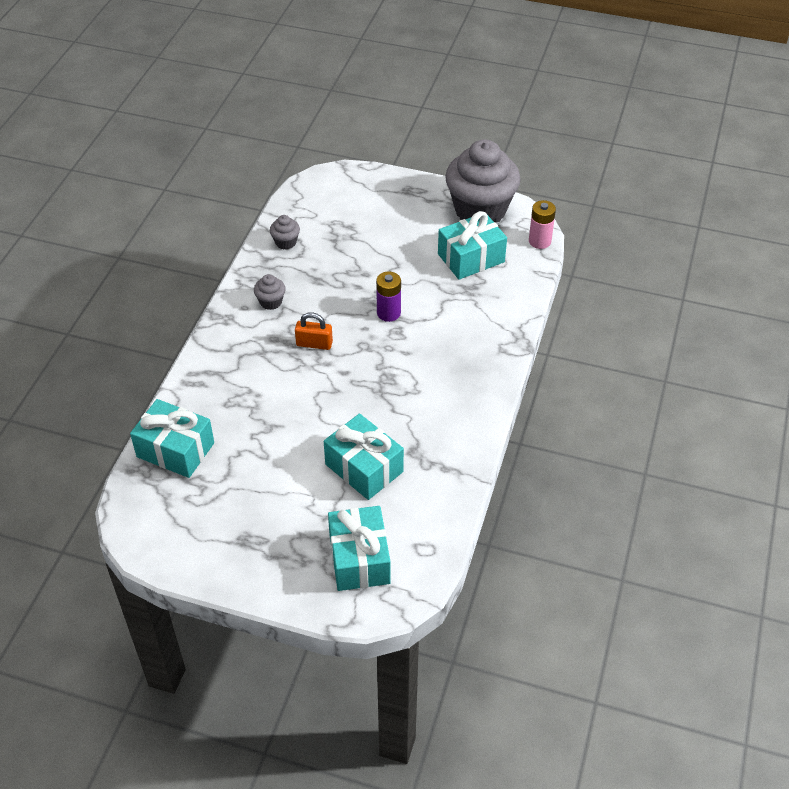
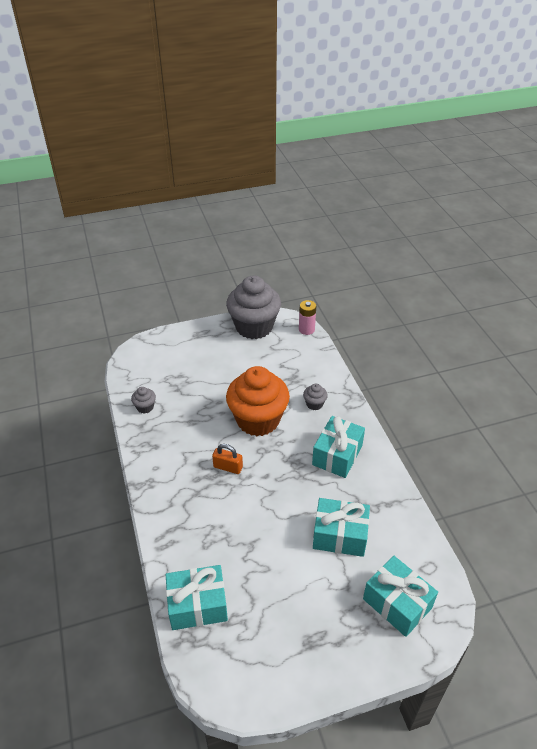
camera: 35 degrees left, 5 degrees down
(271, 302) = (171, 454): grey cupcake -> grey cupcake (314, 404)
(314, 344) = (228, 467): orange padlock -> orange padlock turned 45 degrees clockwise
(388, 313) = (258, 420): purple battery -> orange cupcake
(471, 258) = (276, 359): turquoise gift -> turquoise gift (337, 455)

